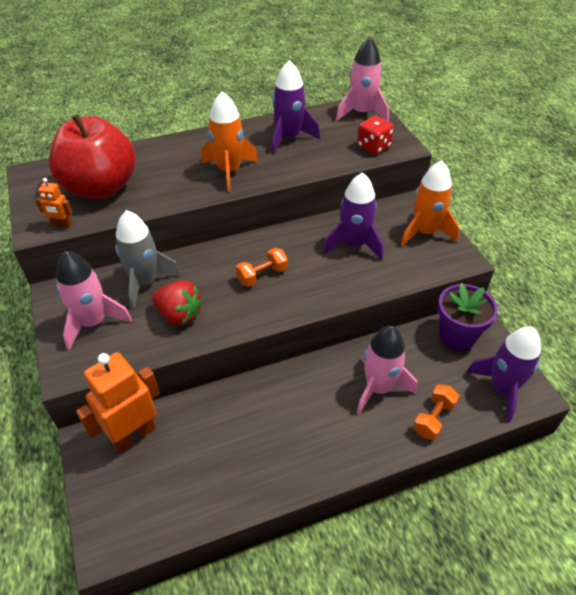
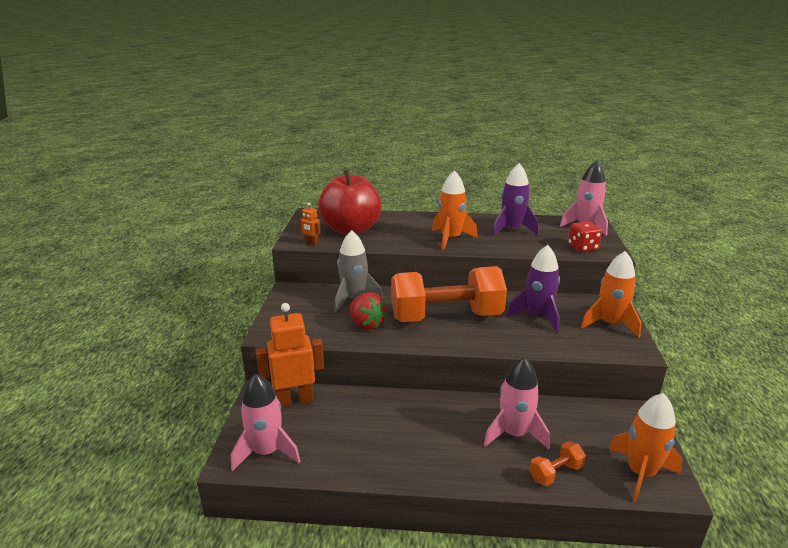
camera: 25 degrees right, 20 degrees down
(93, 322) = (303, 312): pink rocket -> pink rocket (266, 452)
(262, 275) = (446, 317): orange dumbbell -> orange dumbbell, size x2.50
(457, 335) = (614, 419): purple flower pot -> none
(502, 388) = (641, 473): purple rocket -> orange rocket

